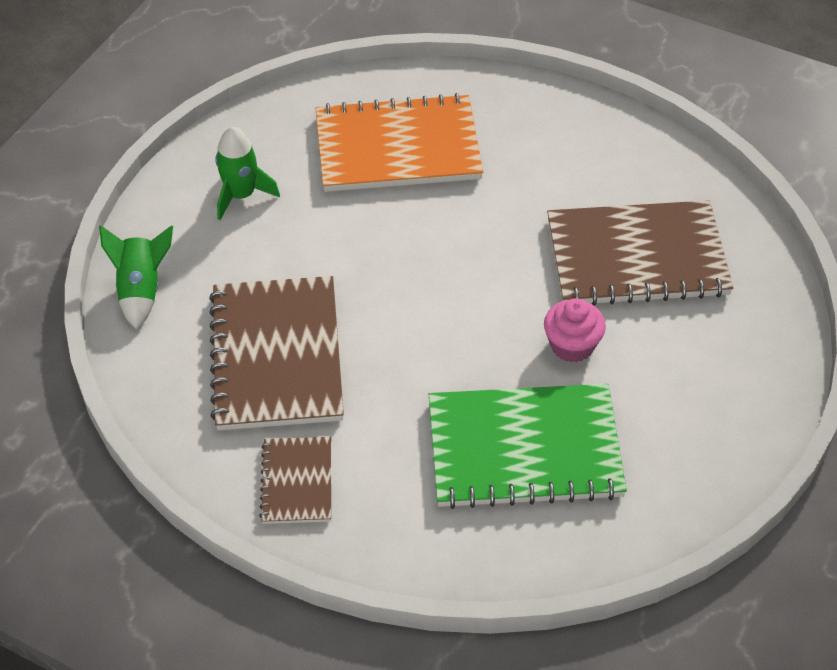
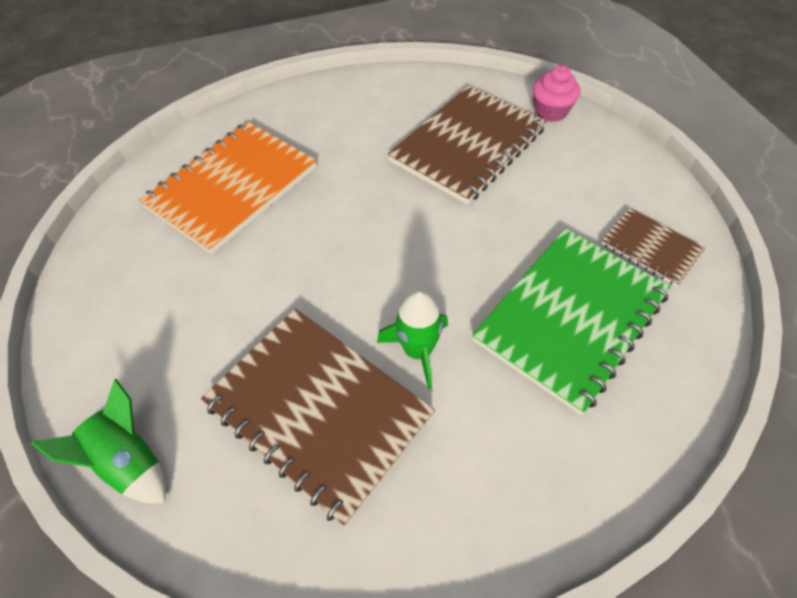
camera: 45 degrees left, 5 degrees up
(241, 195) = (143, 306): green rocket -> green rocket (418, 350)
(297, 482) = (461, 503): brown notebook -> brown notebook (650, 248)
(572, 345) = (504, 225): pink cupcake -> pink cupcake (550, 111)

